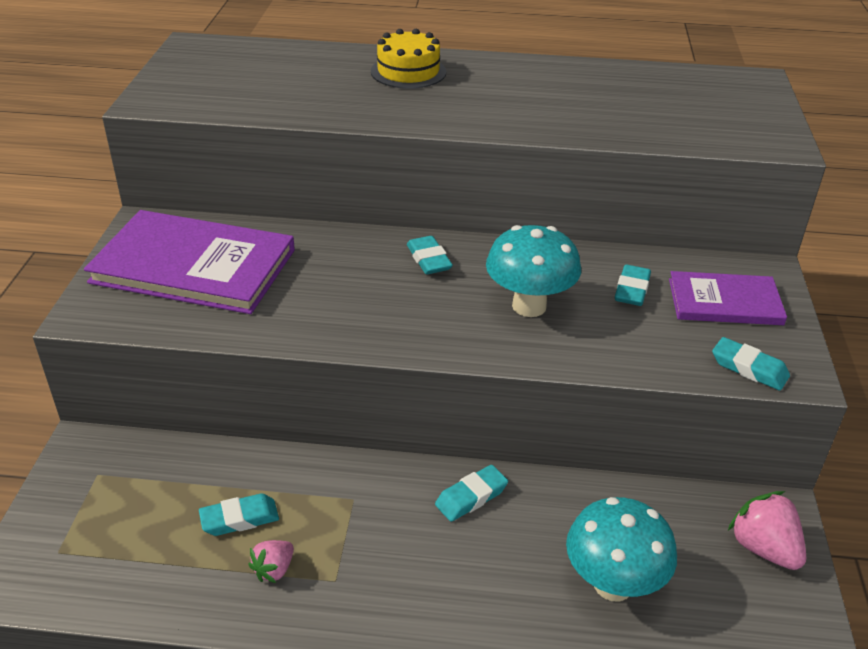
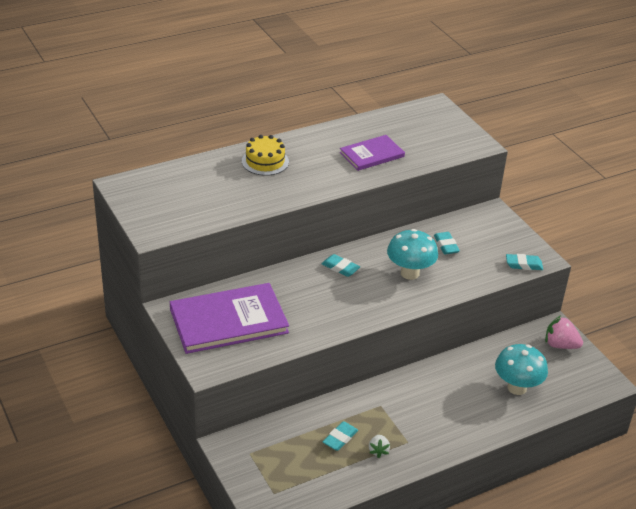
camera: 35 degrees left, 0 degrees up
(274, 570) = (378, 451): pink strawberry -> white strawberry
(471, 497) = (430, 380): turquoise eraser -> none
(724, 301) = (489, 235): purple book -> purple book (372, 154)

